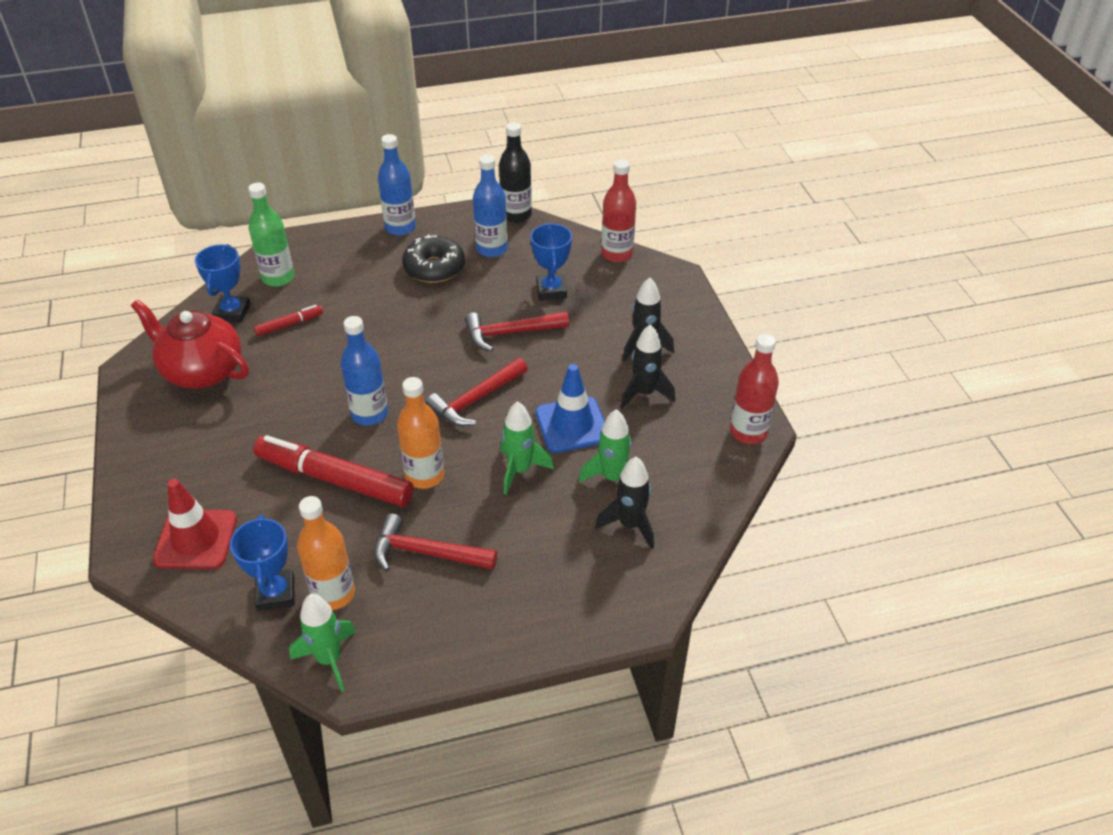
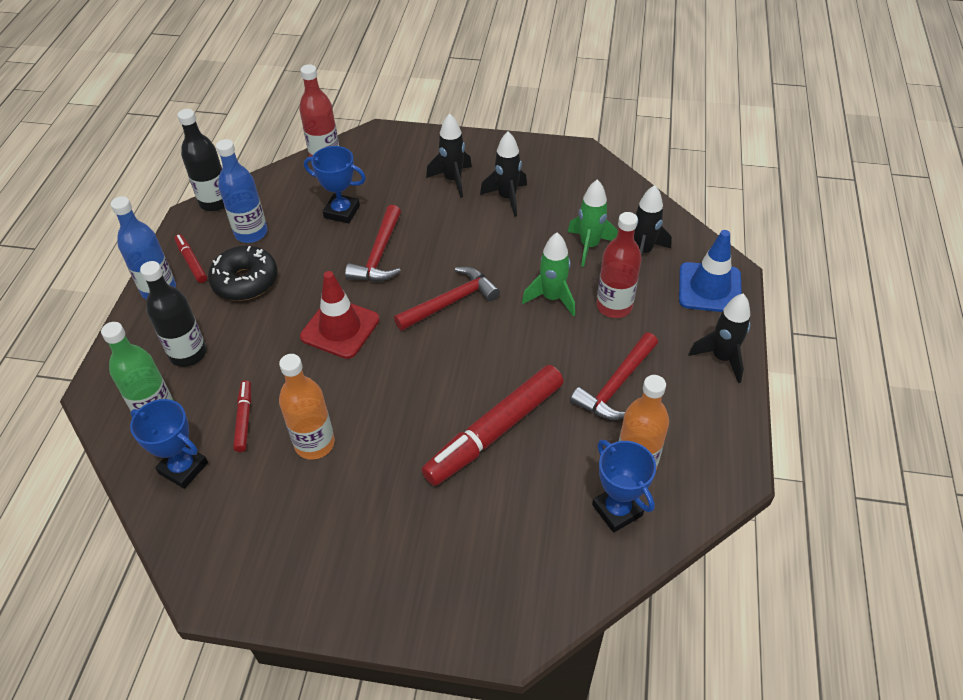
camera: 65 degrees left, 5 degrees up
(196, 539) = (518, 567): red traffic cone -> red traffic cone (340, 328)
(202, 371) = (264, 516): red teapot -> none
(275, 593) = (617, 510): blue trophy -> blue trophy turned 45 degrees clockwise
(329, 659) = (707, 484): green rocket -> none
(342, 269) = (188, 353): none -> black bottle
(369, 414) = (423, 383): blue bottle -> none
(425, 475) = (525, 363): orange bottle -> orange bottle (314, 444)
(440, 231) = (192, 262): none -> red marker
(476, 400) = (451, 302): red hammer -> red hammer turned 105 degrees counterclockwise
(505, 634) = (721, 358): none -> black rocket
(572, 425) = (517, 250): blue traffic cone -> blue traffic cone (709, 288)
(748, 432) = (580, 159): red bottle -> red bottle (614, 306)

